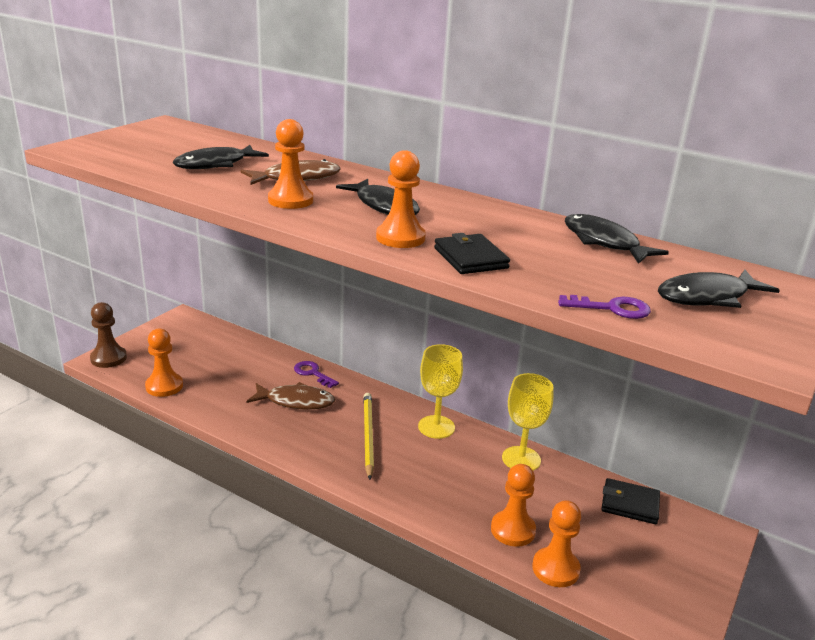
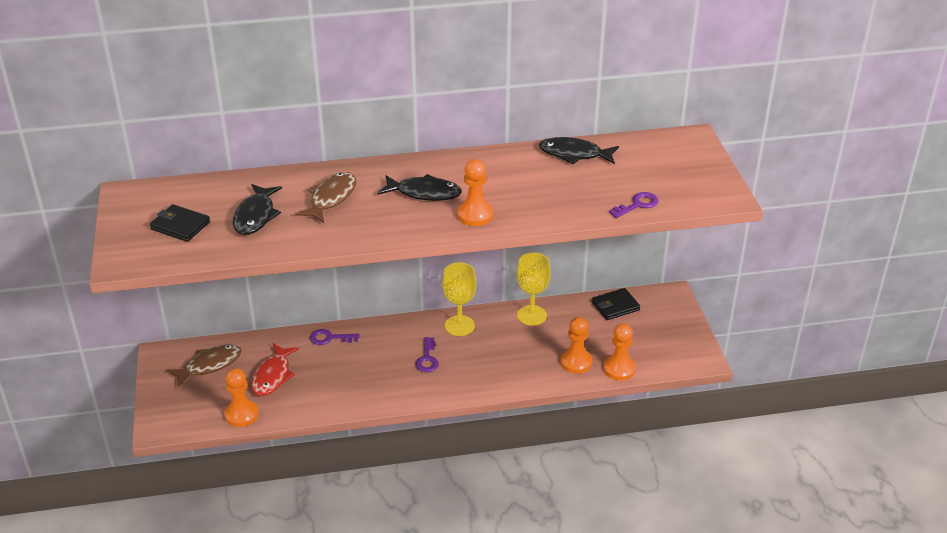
camera: 40 degrees left, 10 degrees up
(108, 358) = (162, 422): brown pawn -> none
(229, 374) = (272, 376): none -> red fish
(290, 200) = (365, 221): orange pawn -> none
(296, 401) = (349, 366): brown fish -> brown fish (209, 365)
(368, 435) = (427, 359): yellow pencil -> purple key
(470, 258) = (531, 209): black wallet -> black wallet (180, 226)
(707, 297) = (665, 170): black fish -> none

